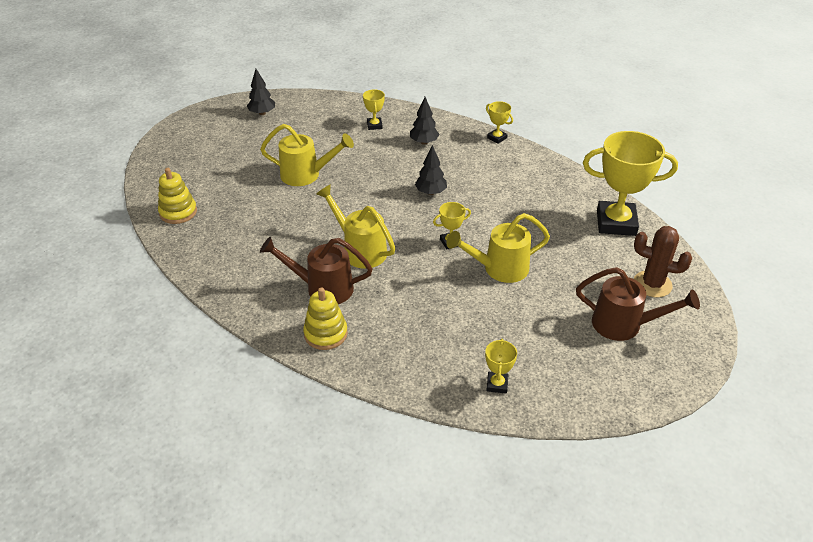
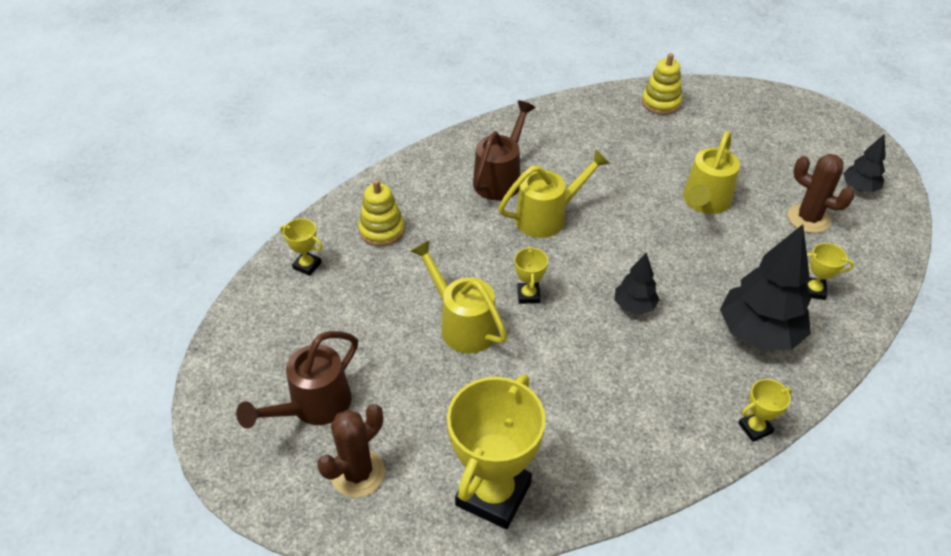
camera: 110 degrees right, 5 degrees up
(304, 131) = (808, 218): none -> brown cactus
(325, 334) = (438, 169): yellow stacking toy -> yellow stacking toy (382, 230)
(424, 142) = (758, 333): black tree -> black tree, size x1.91
(499, 268) = (462, 324): yellow watering can -> yellow watering can turned 45 degrees counterclockwise

